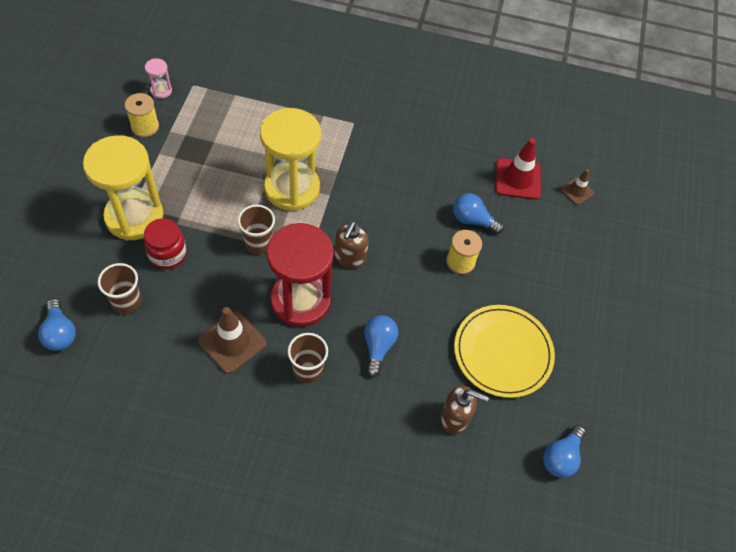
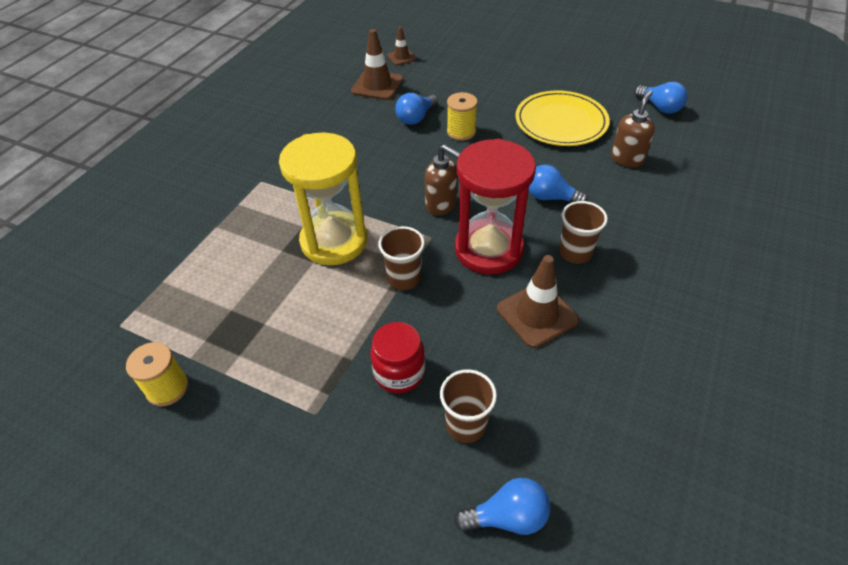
camera: 70 degrees left, 10 degrees down
(134, 216) = (326, 409): yellow hourglass -> none
(161, 90) = (108, 364): pink hourglass -> none
(517, 179) = (377, 85): red traffic cone -> brown traffic cone

